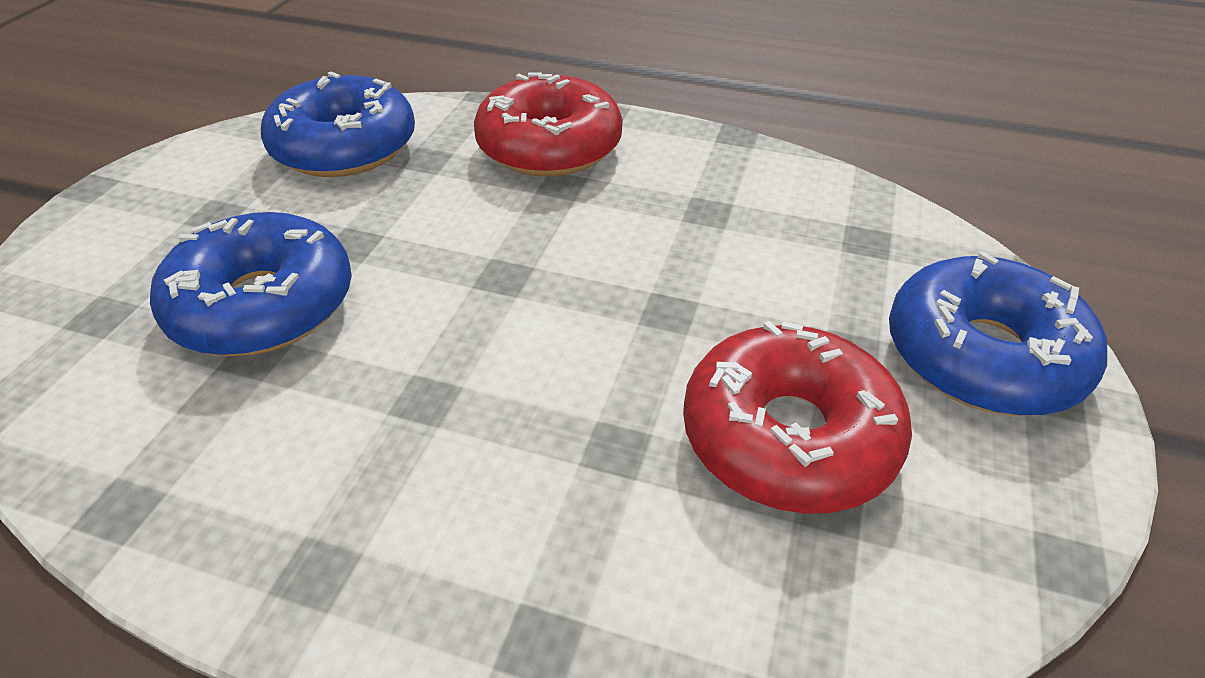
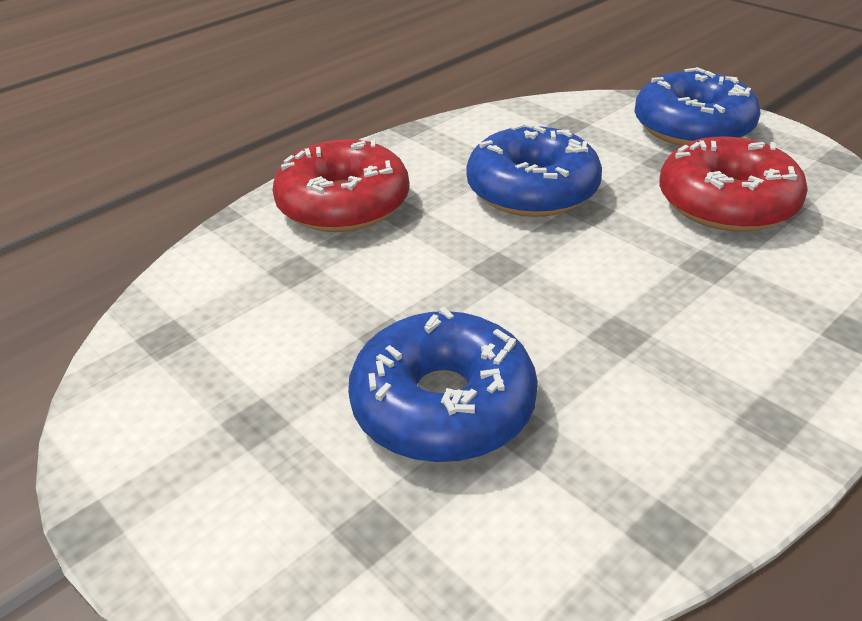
camera: 60 degrees left, 5 degrees down
(344, 147) = (221, 313): blue donut -> blue donut (532, 190)

